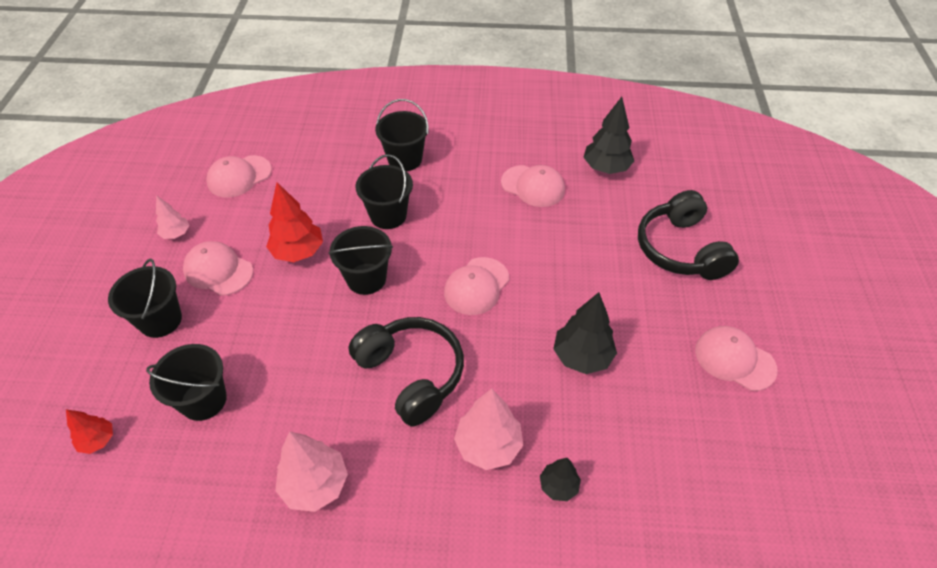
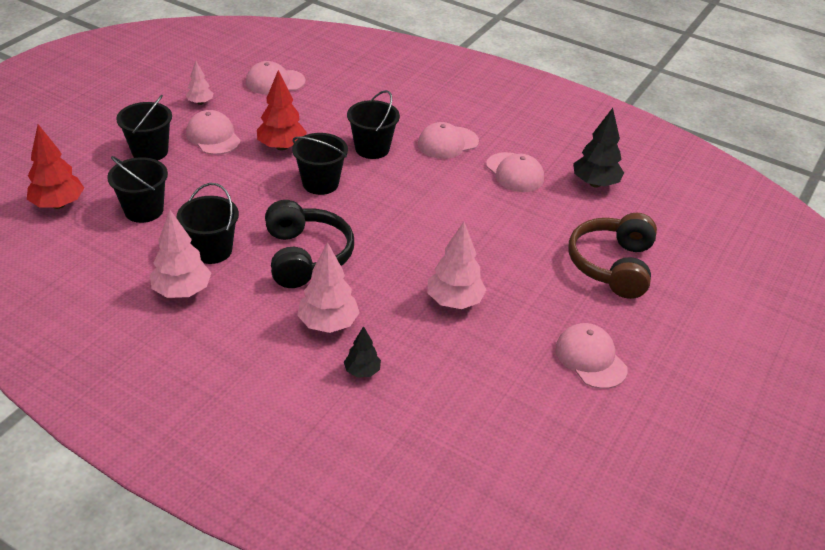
camera: 25 degrees right, 10 degrees down
(98, 440) = (58, 204): red tree -> red tree, size x1.73
(405, 159) = (418, 116): black bucket -> black bucket (212, 250)
(476, 286) = (405, 222): pink cap -> pink cap (447, 143)
(582, 357) = (454, 301): black tree -> pink tree
(680, 249) = (612, 265): black headphones -> brown headphones

